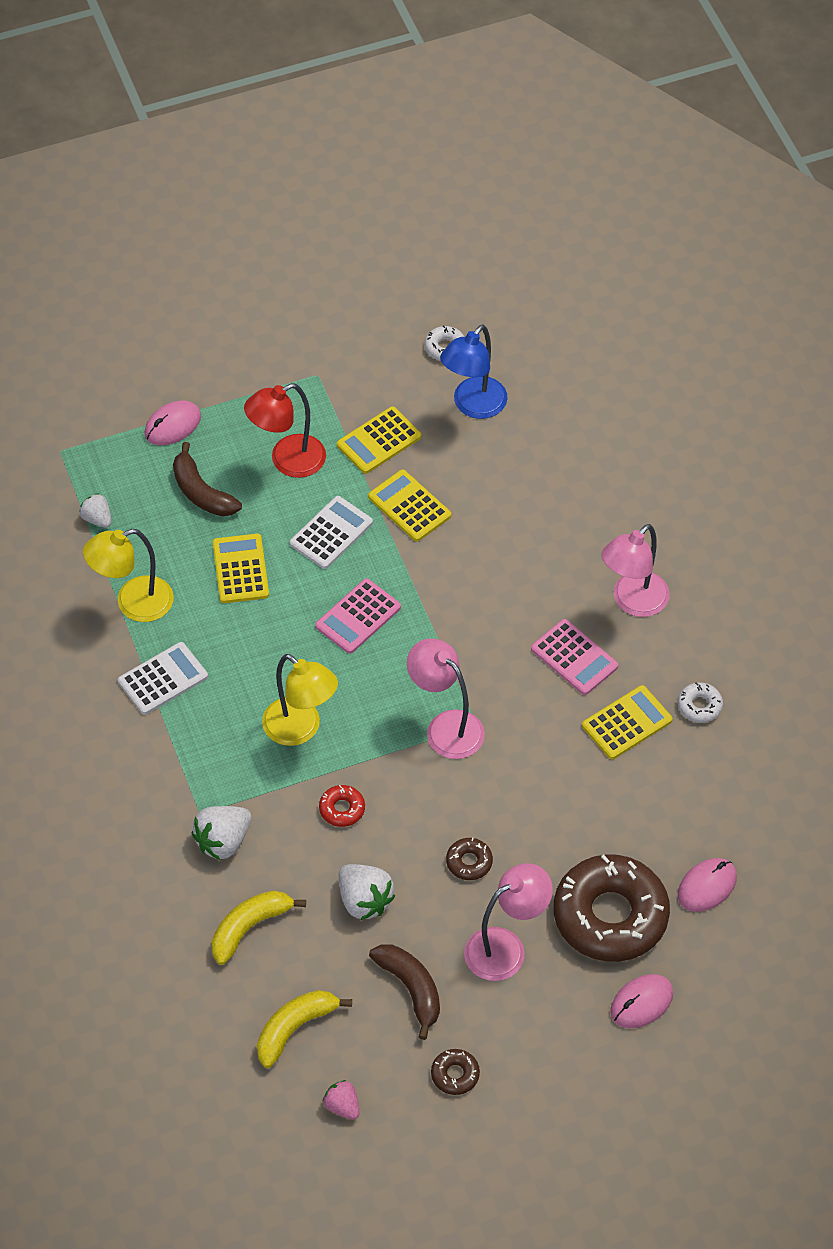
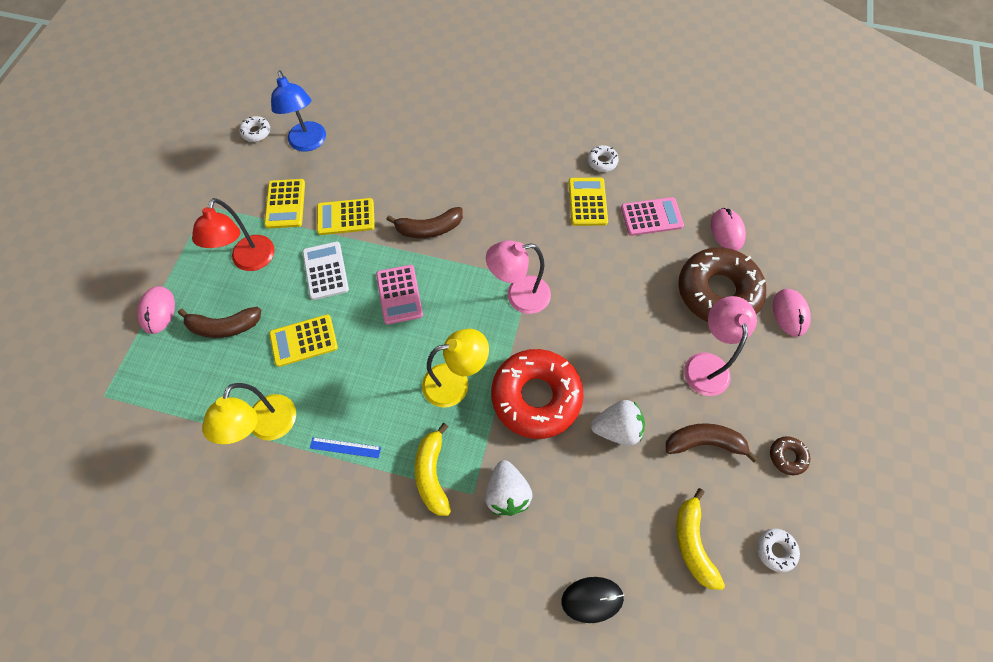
camera: 55 degrees left, 10 degrees up
(97, 519) = (181, 407): white strawberry -> none
(163, 679) = (345, 447): white calculator -> blue ruler
(176, 969) = (592, 599): none -> black mouse
(240, 569) = (304, 341): yellow calculator -> yellow calculator turned 45 degrees counterclockwise
(249, 928) = (590, 521): yellow banana -> yellow banana (432, 474)
(342, 809) = (536, 396): red donut -> red donut, size x2.46
(342, 1106) = (775, 550): pink strawberry -> white donut
(460, 592) = (429, 228): none -> brown banana
(469, 862) = (628, 345): brown donut -> none
(574, 657) = (523, 200): pink calculator -> pink calculator (651, 217)
(633, 602) = (508, 150): pink lamp -> none

